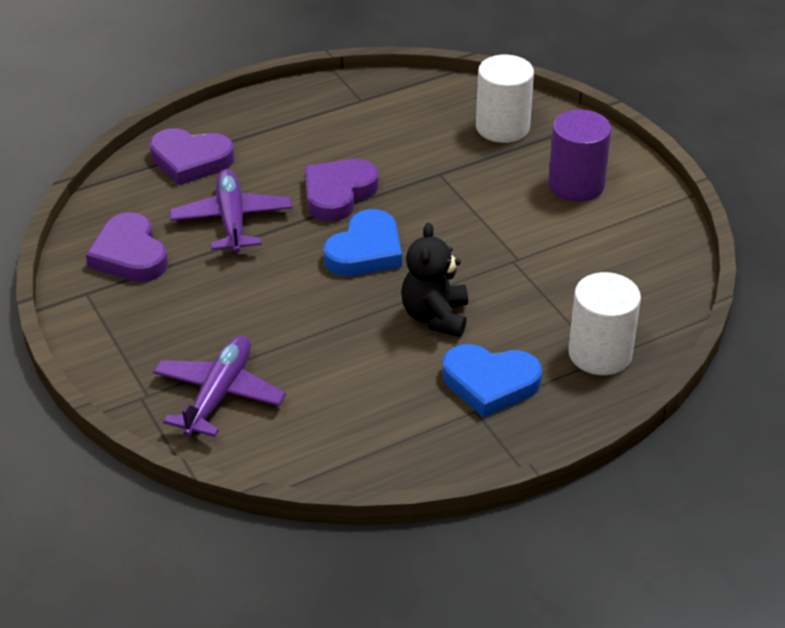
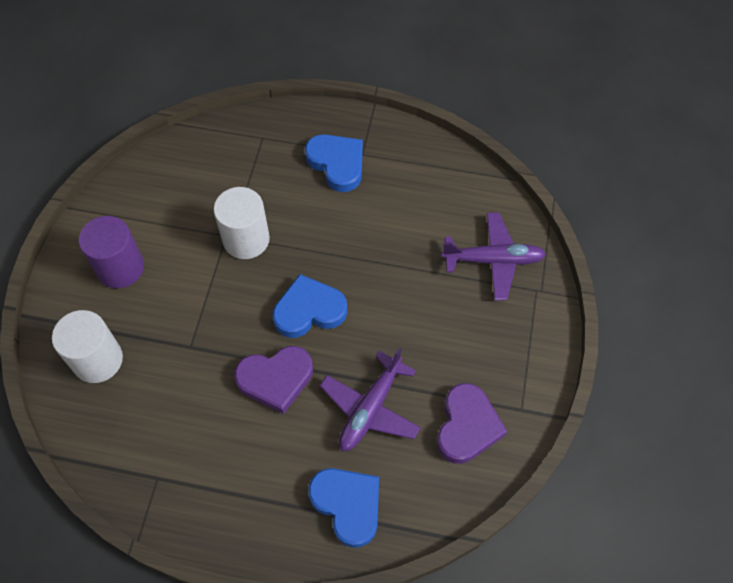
camera: 140 degrees left, 20 degrees up
(190, 160) = (347, 505): purple heart -> blue heart
(219, 394) = (493, 260): purple plane -> purple plane turned 150 degrees counterclockwise
(435, 316) = (320, 227): black teddy bear -> none
(600, 353) = (260, 141): white cylinder -> white cylinder (246, 239)

